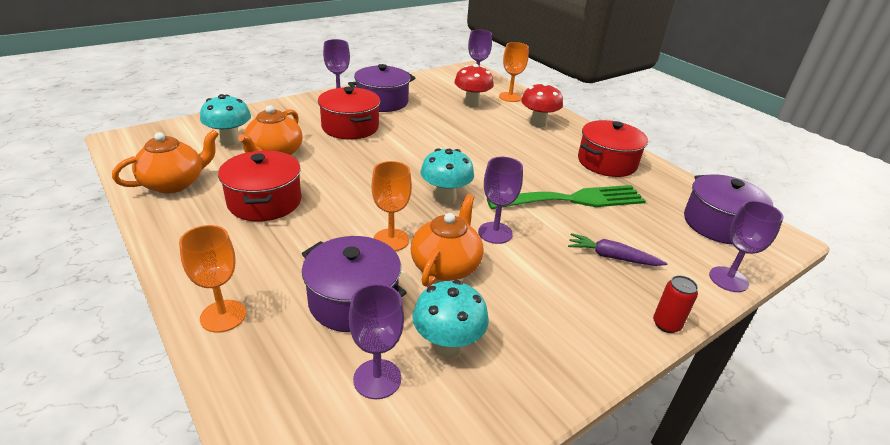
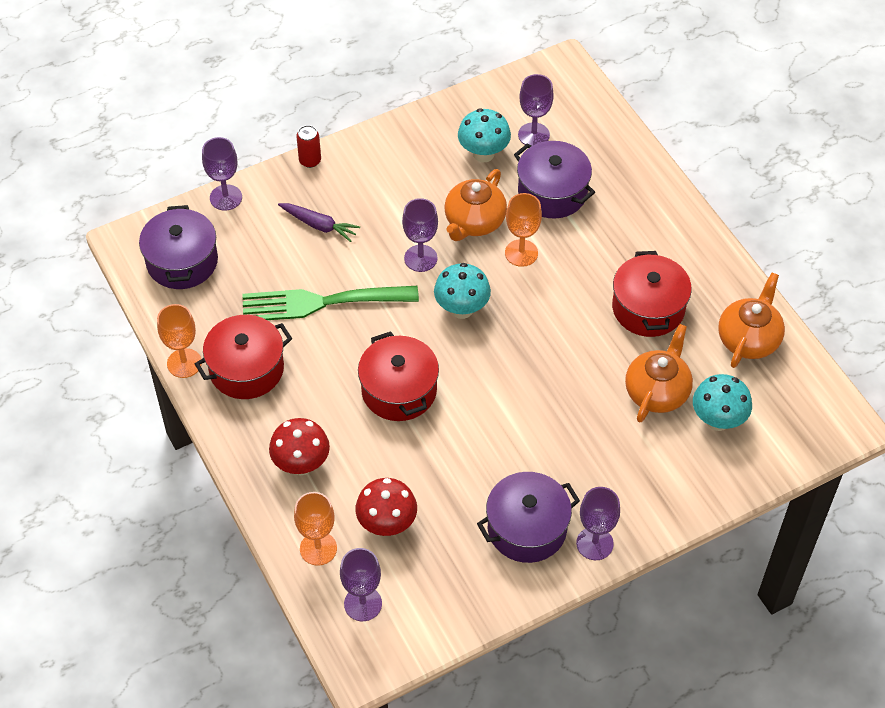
camera: 170 degrees left, 20 degrees up
(174, 183) = (748, 339): orange teapot -> orange teapot turned 150 degrees clockwise
(223, 316) = (648, 185): orange goblet -> orange goblet (184, 363)
(350, 127) = (571, 453): red pot -> red pot (399, 390)

